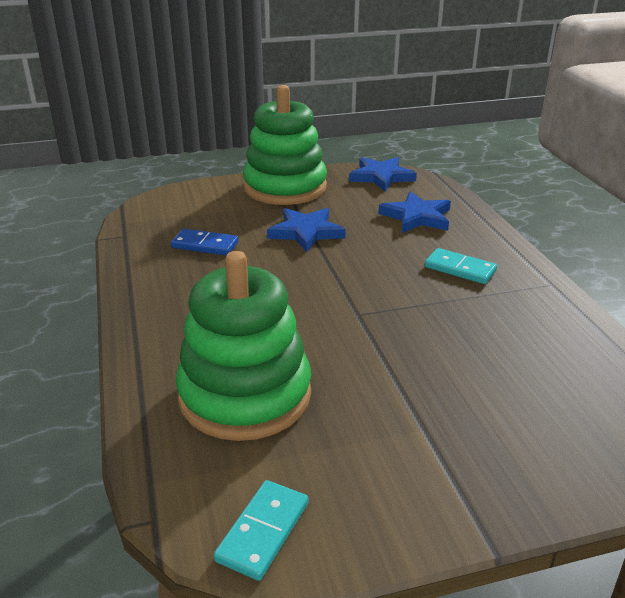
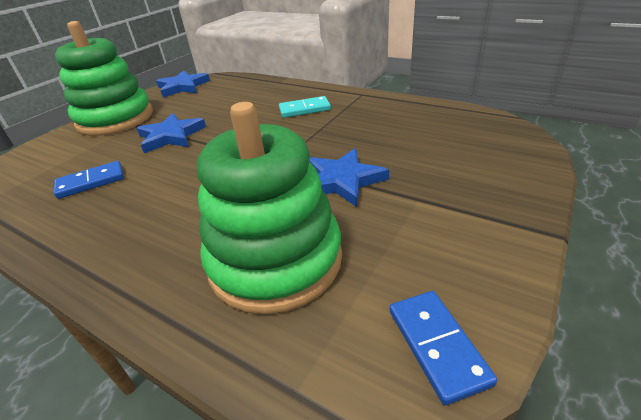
camera: 40 degrees left, 5 degrees up
(263, 532) = (437, 345): turquoise domino -> blue domino
(417, 217) = (238, 96): blue star -> blue star (342, 181)

